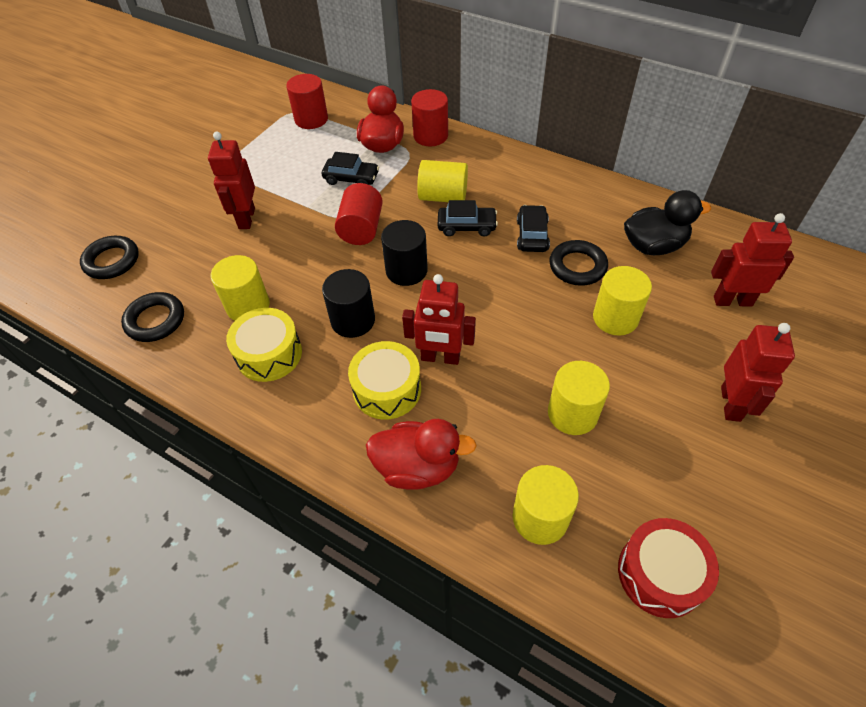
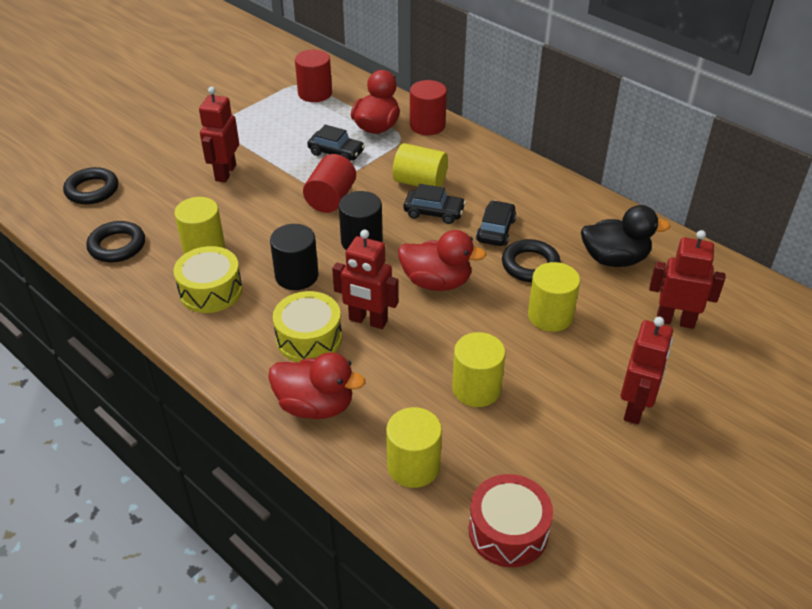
camera: 10 degrees right, 10 degrees down
(494, 301) = (436, 282): none -> red duck

